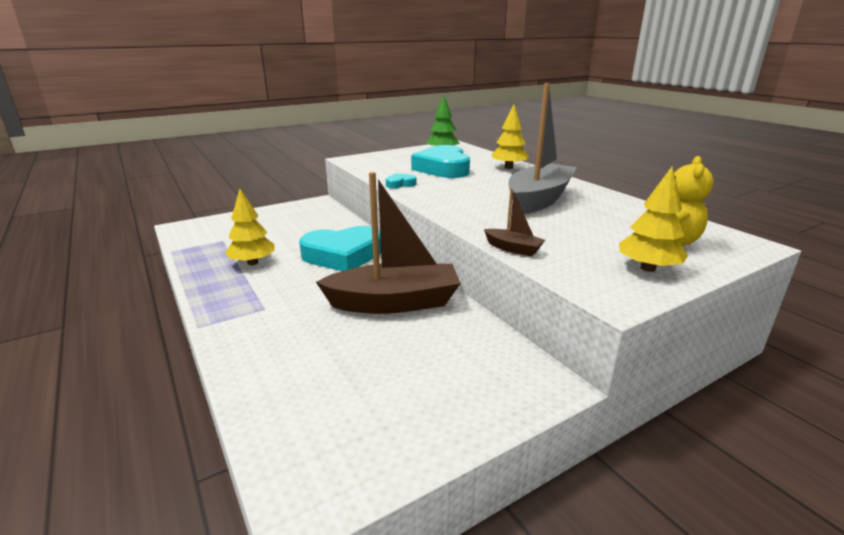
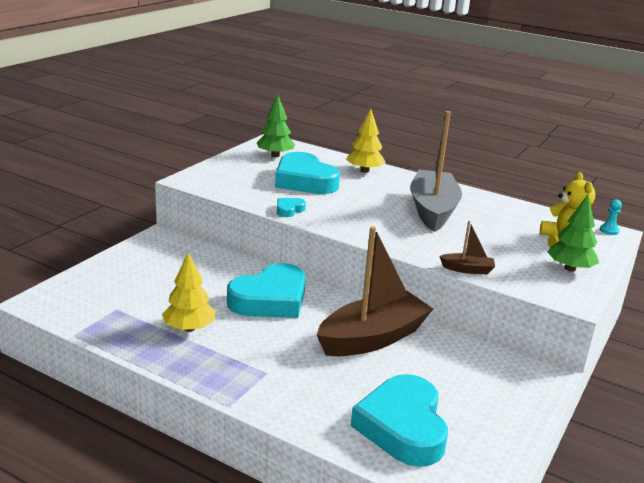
camera: 30 degrees left, 0 degrees up
(321, 391) = (403, 427): none -> turquoise heart
(648, 268) = (570, 268): yellow tree -> green tree
(747, 242) = (609, 230): none -> turquoise pawn

